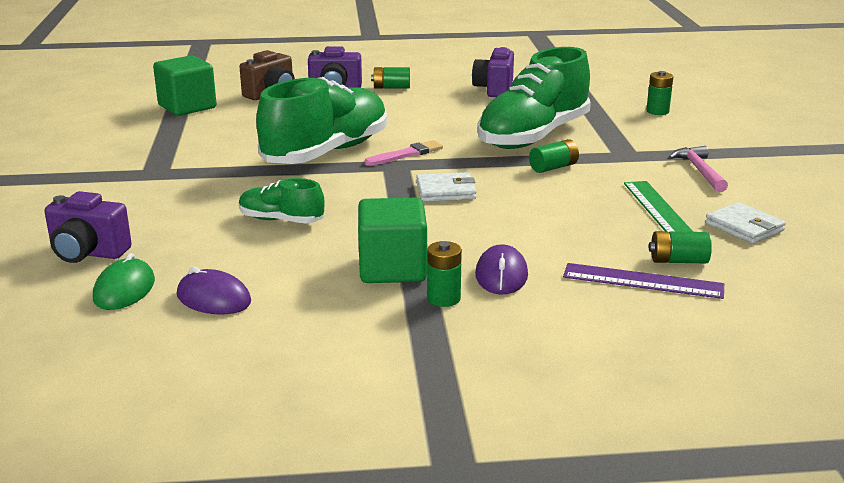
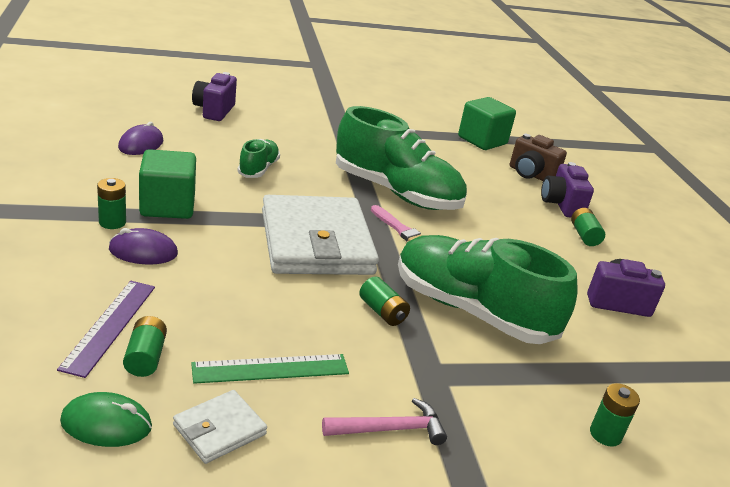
camera: 80 degrees right, 5 degrees up
(124, 290) = (161, 120): green mouse -> green mouse (106, 424)
(445, 191) = (316, 242): white wallet -> white wallet, size x2.28

